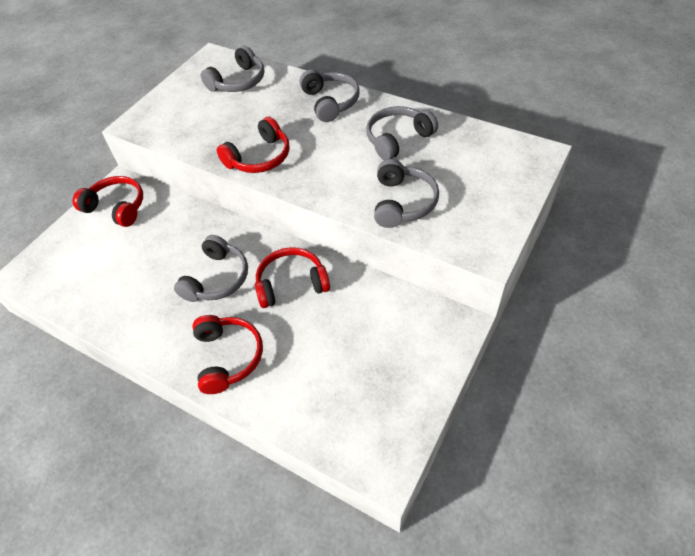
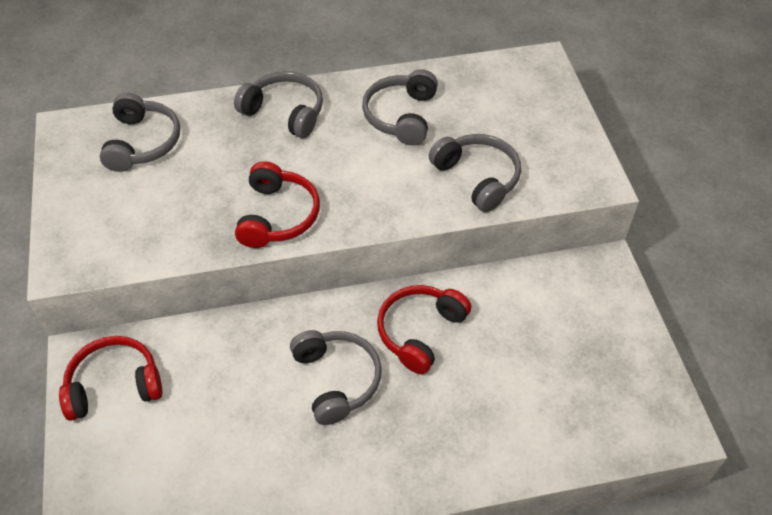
camera: 45 degrees left, 0 degrees up
(228, 357) = (440, 446): red headphones -> none

